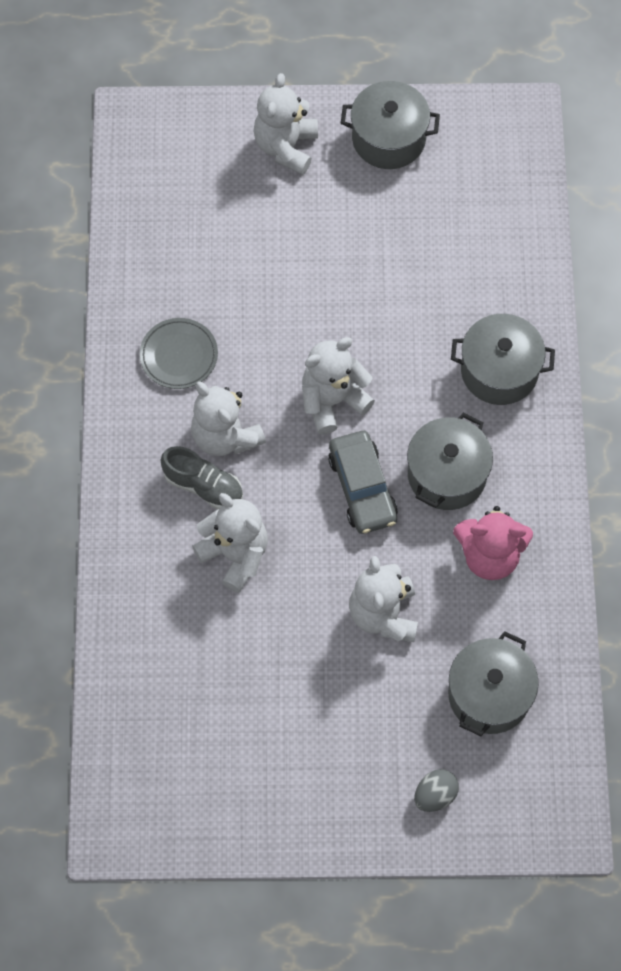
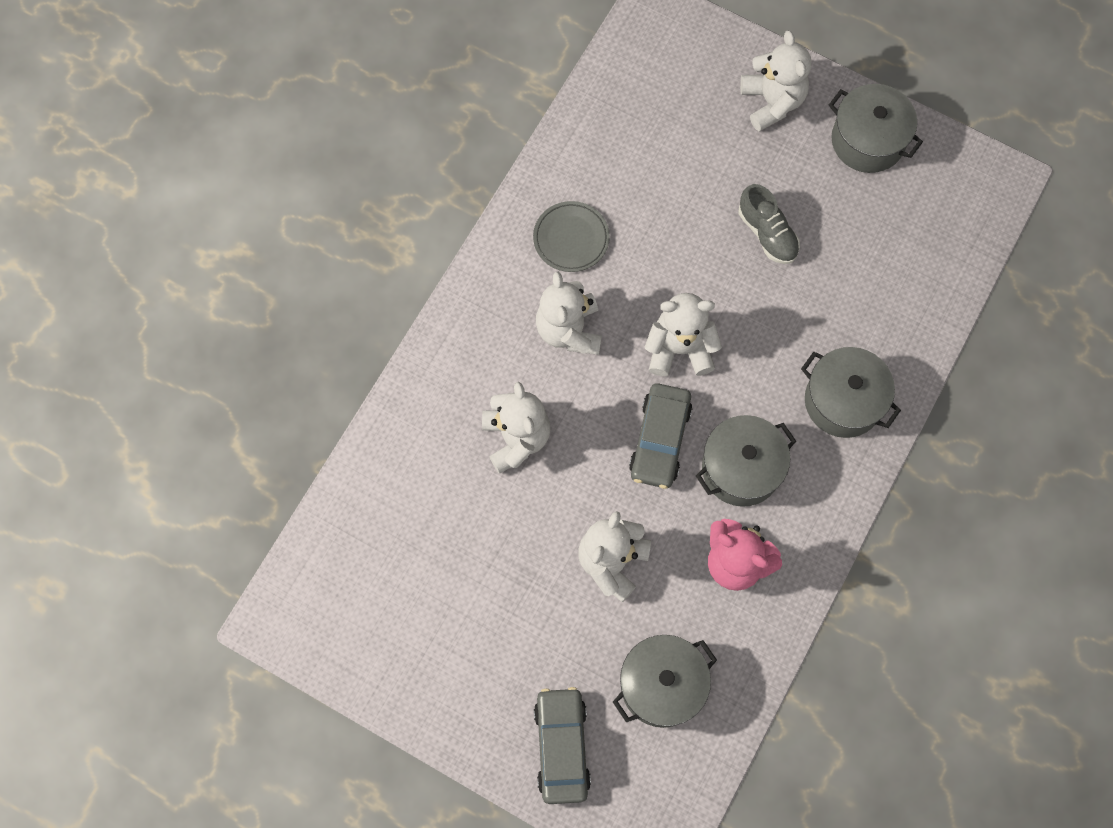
camera: 30 degrees right, 5 degrees up
(203, 486) = (525, 363): grey shoe -> grey shoe (767, 233)
(286, 147) = (772, 102): white teddy bear -> white teddy bear turned 120 degrees clockwise
(435, 795) = (562, 747): grey egg -> grey car

